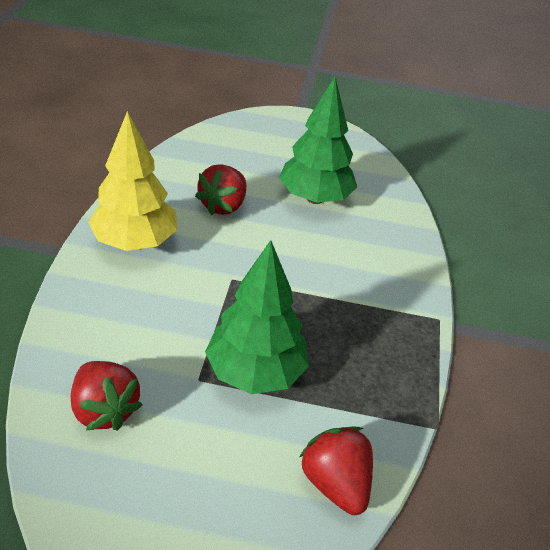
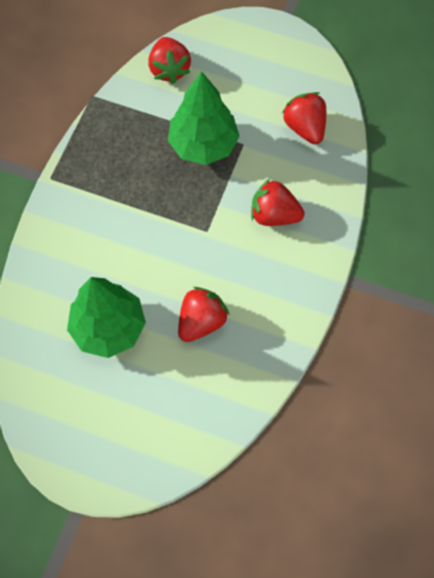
camera: 165 degrees left, 25 degrees up
(135, 242) = (285, 278): yellow tree -> none
(149, 299) = (274, 215): none -> red strawberry

